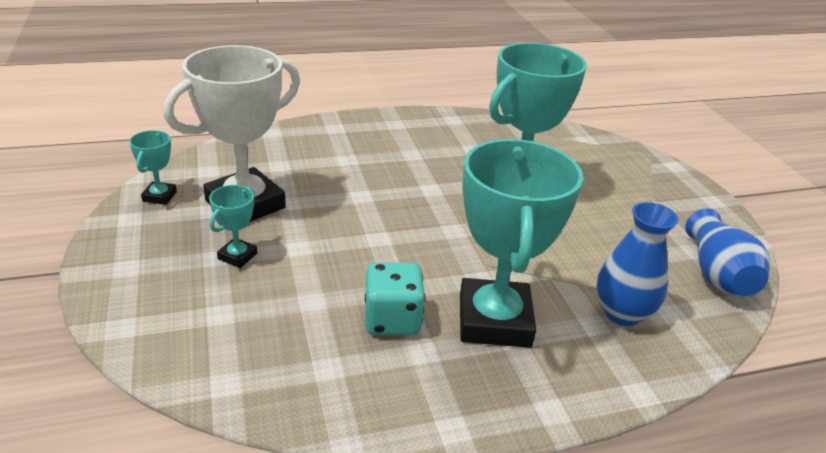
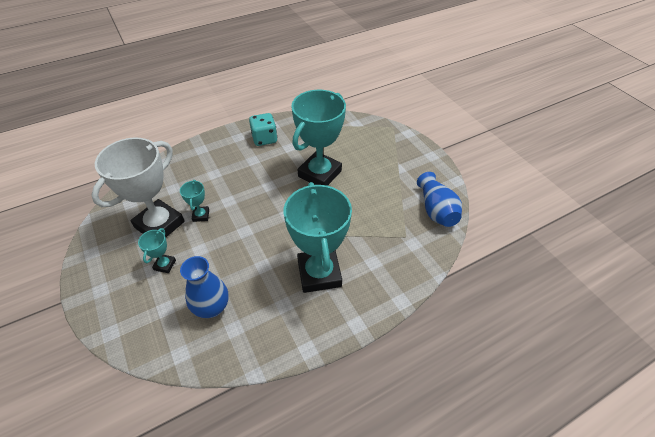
camera: 10 degrees left, 15 degrees up
(159, 196) = (105, 231): turquoise trophy -> turquoise trophy (201, 215)
(392, 319) = (263, 287): turquoise dice -> turquoise dice (264, 139)
(622, 313) = (387, 250): blue vase -> blue vase (212, 307)

